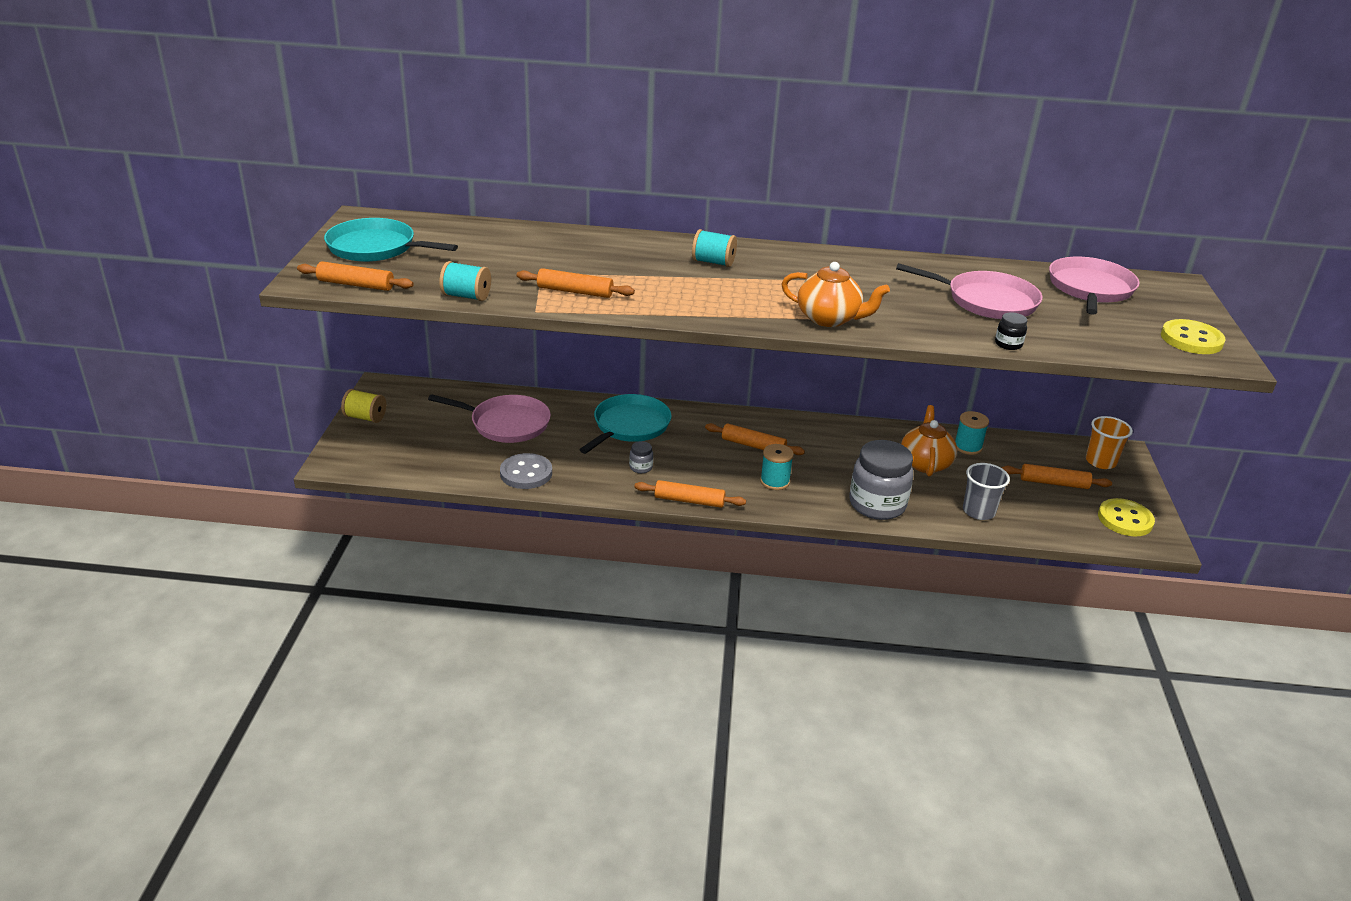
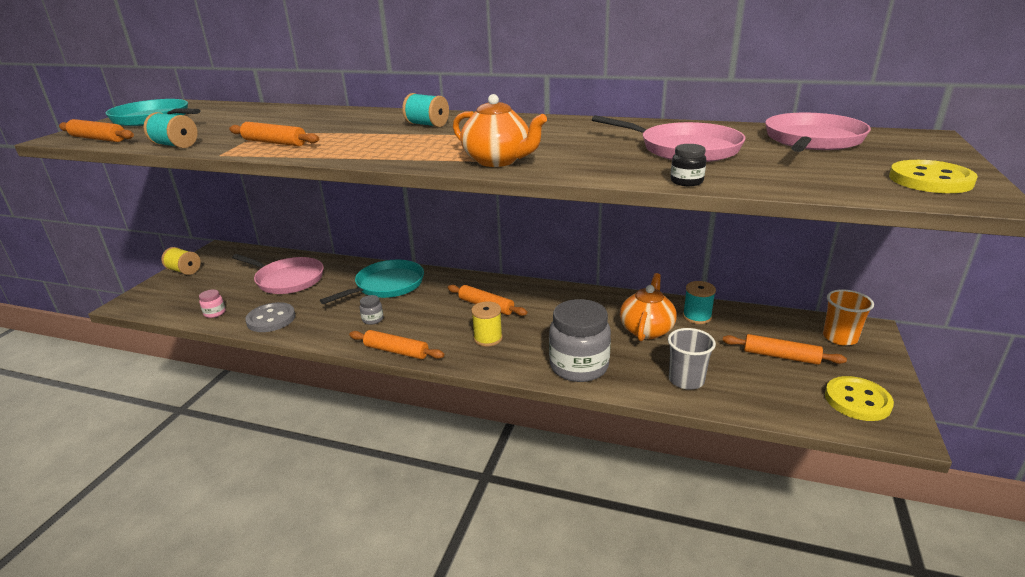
camera: 15 degrees right, 5 degrees down
(453, 469) = (215, 313): none -> pink jar
(775, 481) = (488, 338): turquoise spool -> yellow spool

